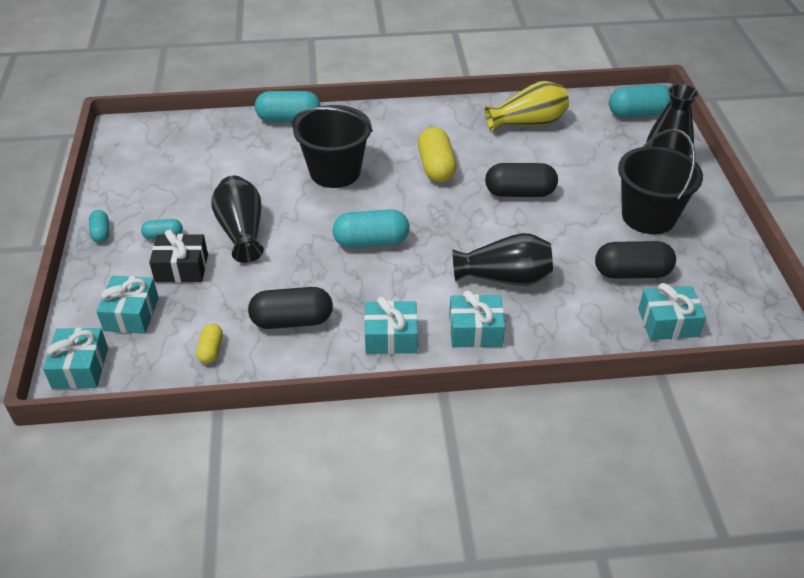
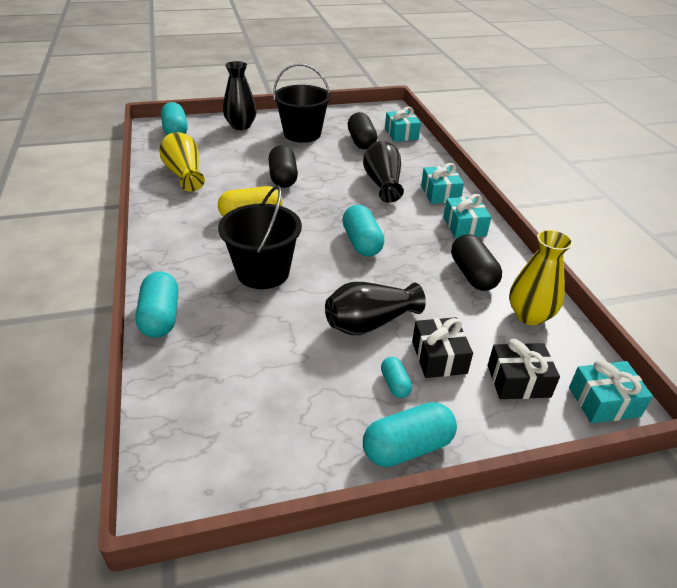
camera: 100 degrees left, 5 degrees down
(101, 233) = (407, 447): turquoise capsule -> turquoise capsule, size x1.86
(131, 314) = (518, 381): turquoise gift -> black gift
(211, 350) = (529, 315): yellow capsule -> yellow vase

